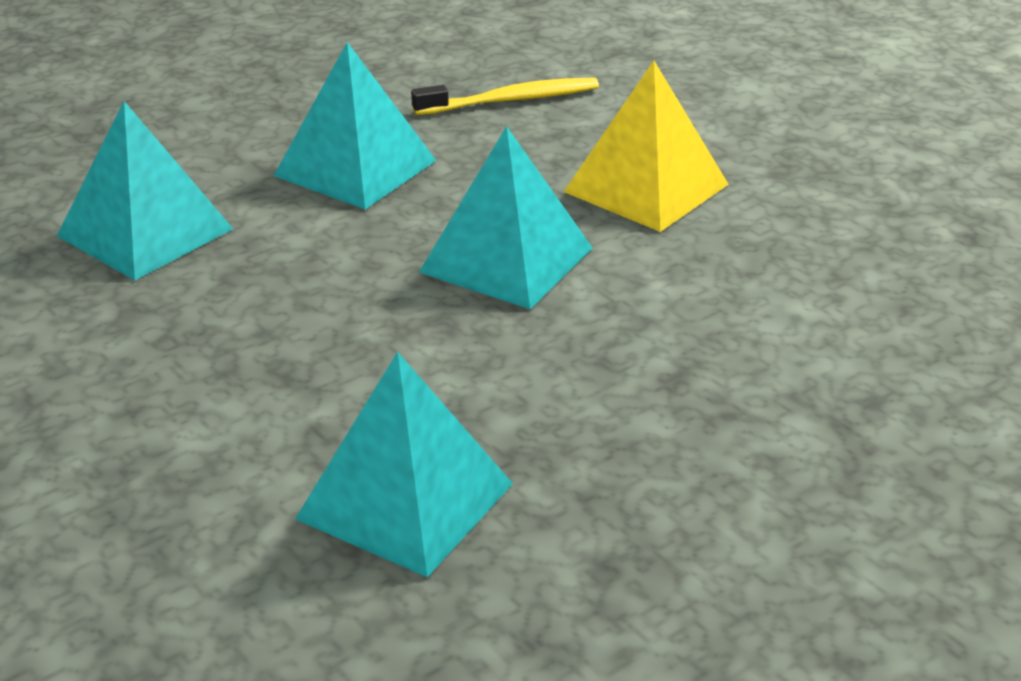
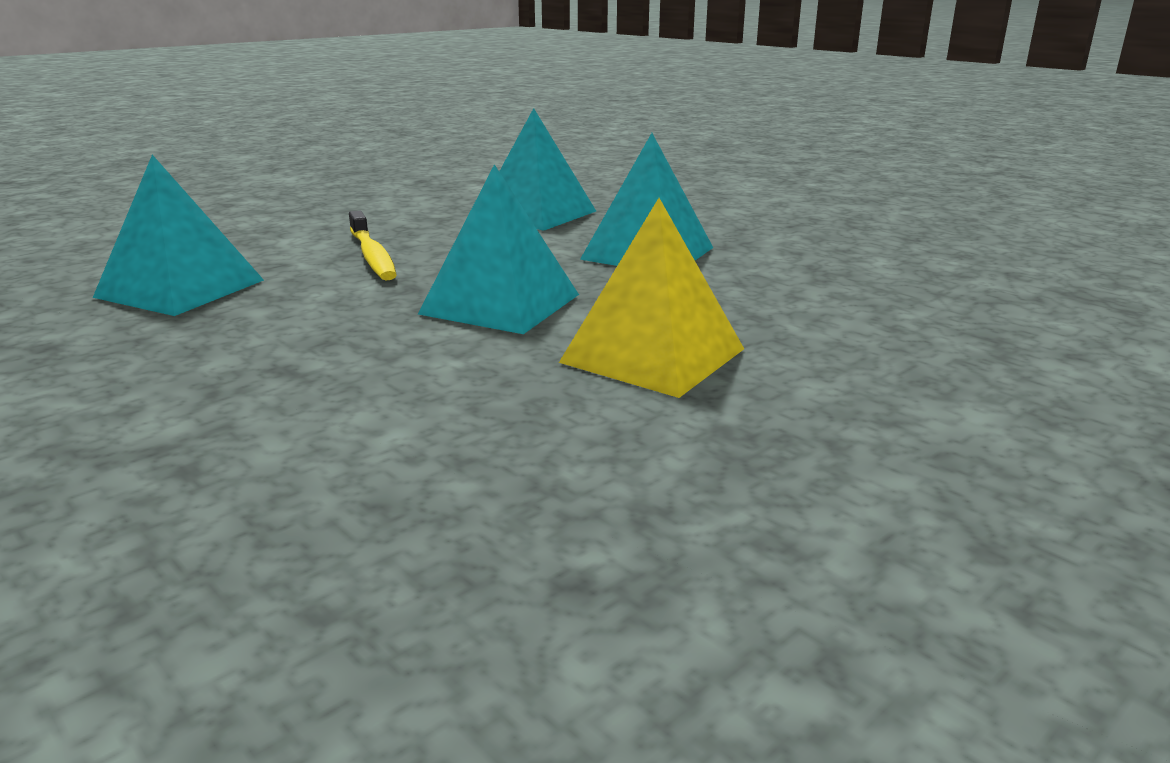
camera: 85 degrees right, 10 degrees down
(511, 100) = (816, 296): yellow toothbrush -> yellow toothbrush (372, 256)

